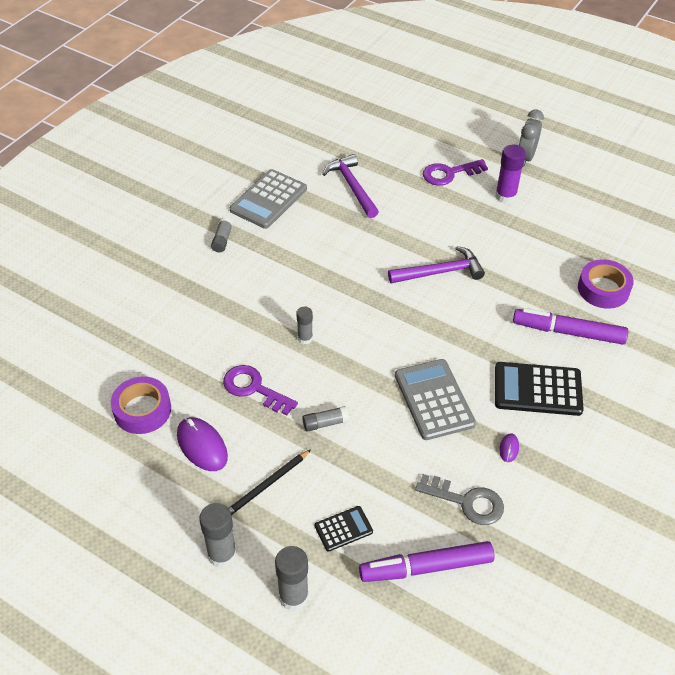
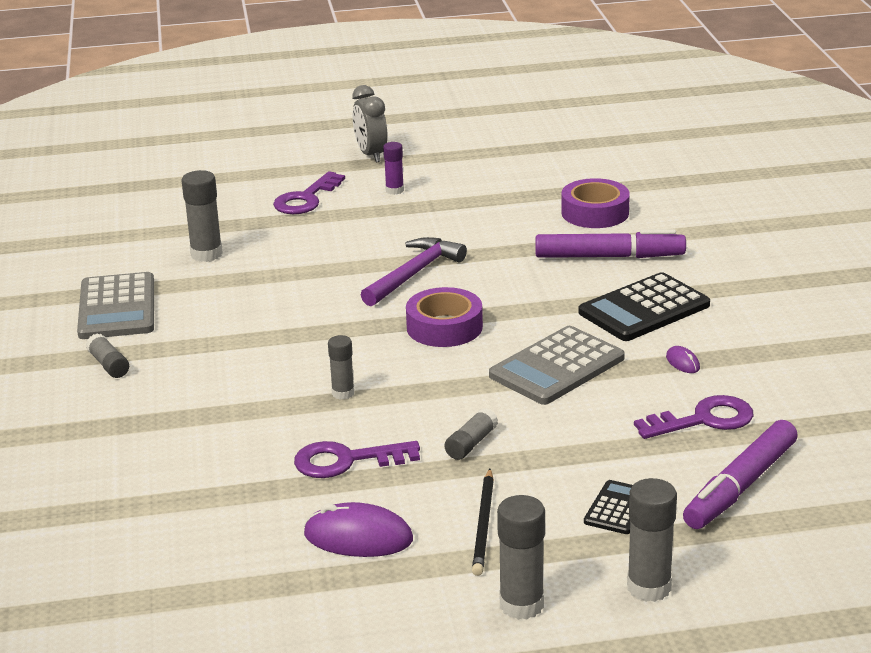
camera: 40 degrees left, 20 degrees down
(142, 410) = (234, 550): purple tape -> purple tape (444, 327)
(352, 186) = (206, 254): purple hammer -> grey glue stick
(434, 399) = (556, 367): grey calculator -> grey calculator turned 75 degrees counterclockwise
(466, 502) = (703, 420): grey key -> purple key
(505, 196) = (394, 190): purple glue stick -> purple glue stick, size x0.62
(568, 332) = (609, 256): purple marker -> purple marker turned 150 degrees counterclockwise

